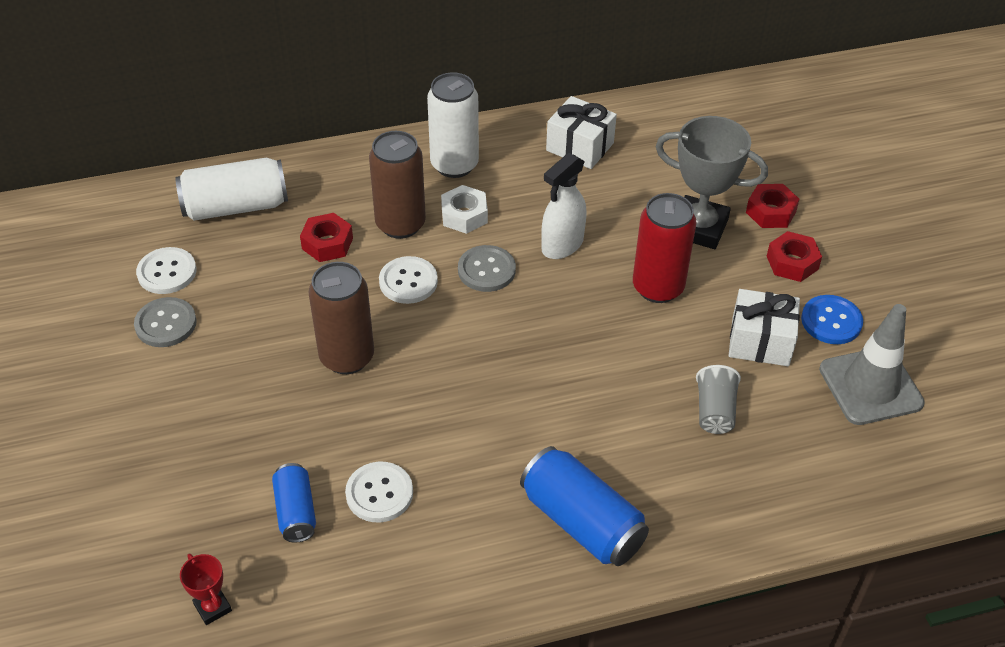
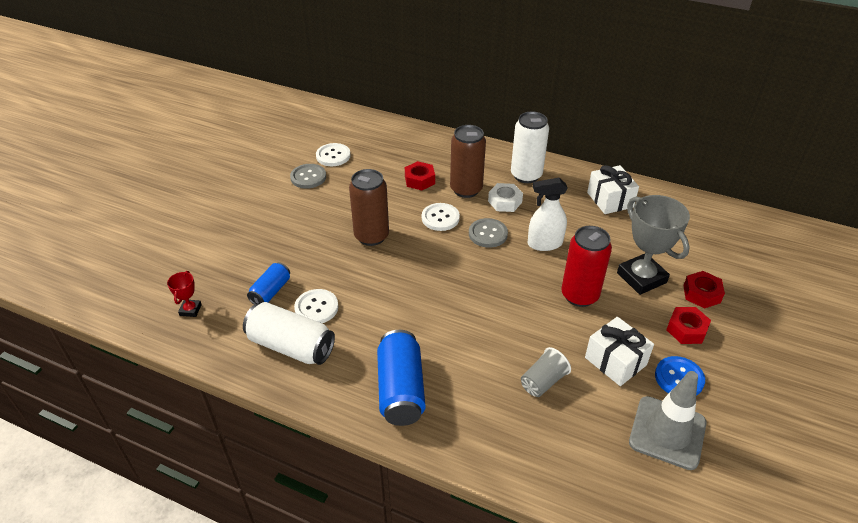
camera: 40 degrees right, 5 degrees down
(236, 206) = (395, 143): white can -> white can (291, 346)

